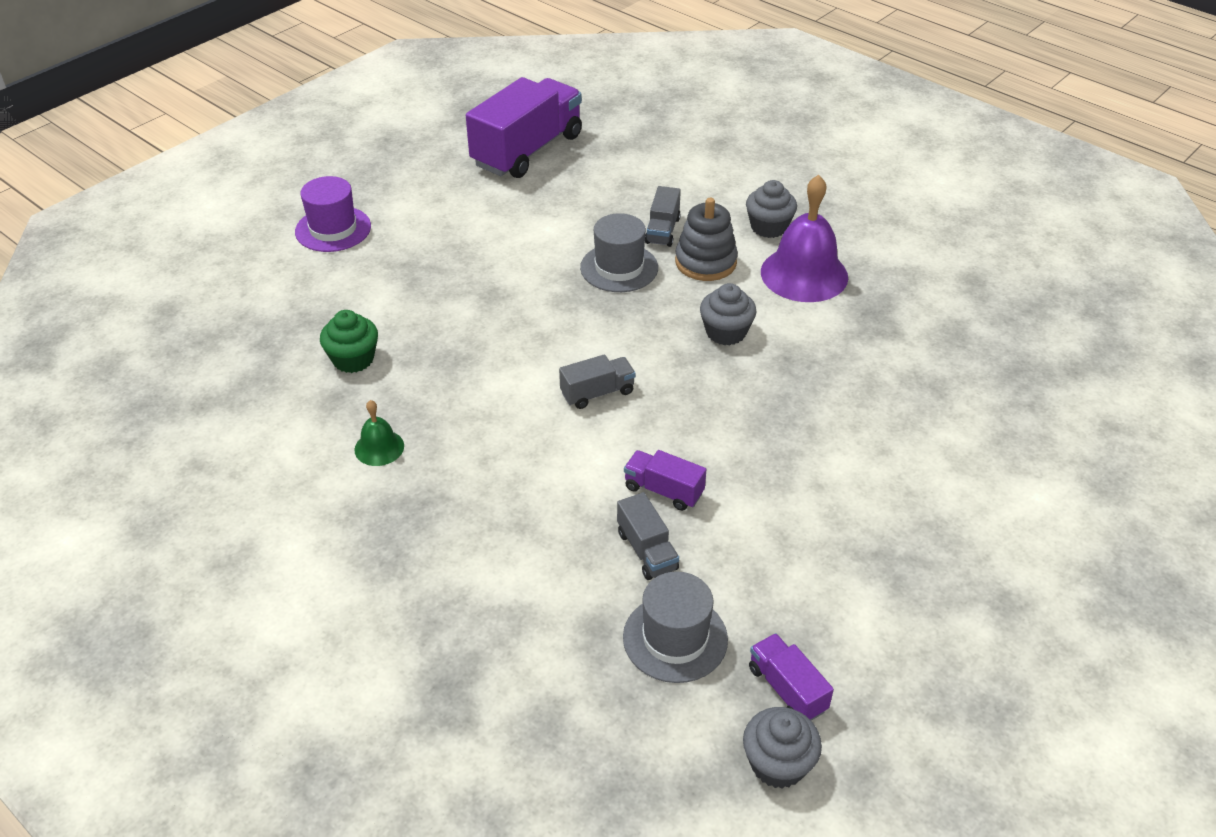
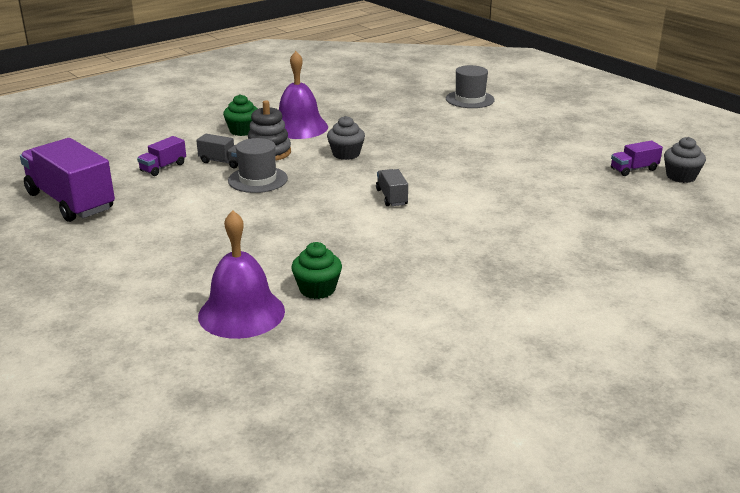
camera: 80 degrees left, 15 degrees down
(304, 313) = (241, 313): none -> purple bell
(333, 229) = (117, 297): purple hat -> none
(379, 447) = (428, 280): green bell -> none
(647, 551) = (537, 194): grey truck -> none
(663, 490) = (487, 185): purple truck -> purple truck (163, 167)
(675, 638) = (603, 193): grey hat -> grey hat (470, 99)
(768, 227) = (242, 131): grey cupcake -> green cupcake

